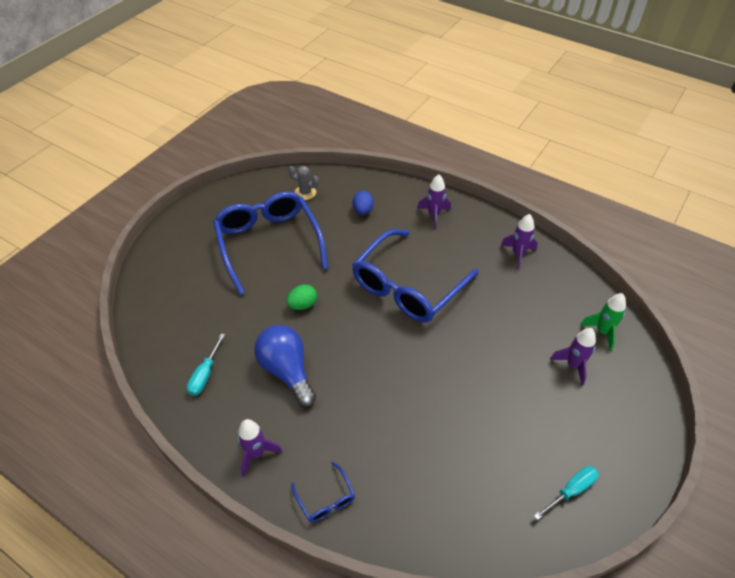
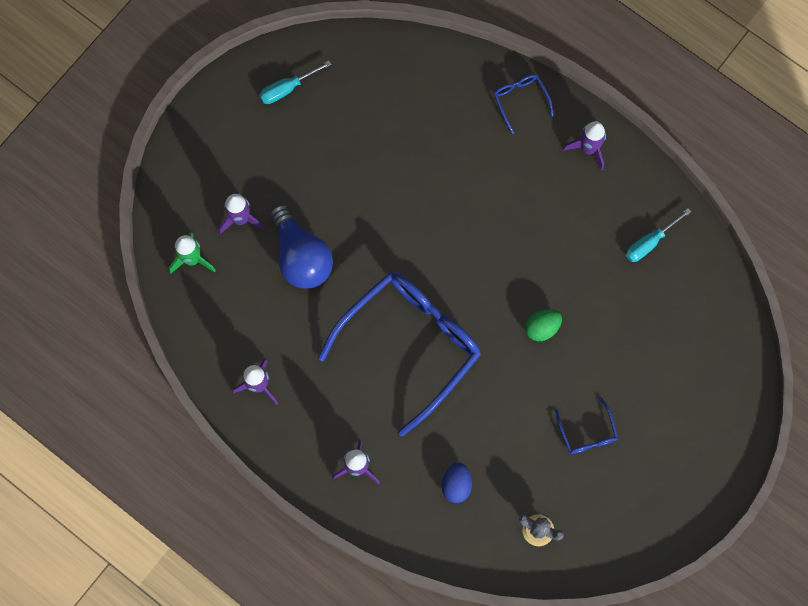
camera: 175 degrees left, 25 degrees up
(205, 374) = (650, 242): turquoise screwdriver -> turquoise screwdriver turned 150 degrees counterclockwise
(269, 244) = (587, 432): blue glasses -> blue glasses, size x0.41
(287, 371) = (559, 239): blue light bulb -> blue light bulb (301, 256)

